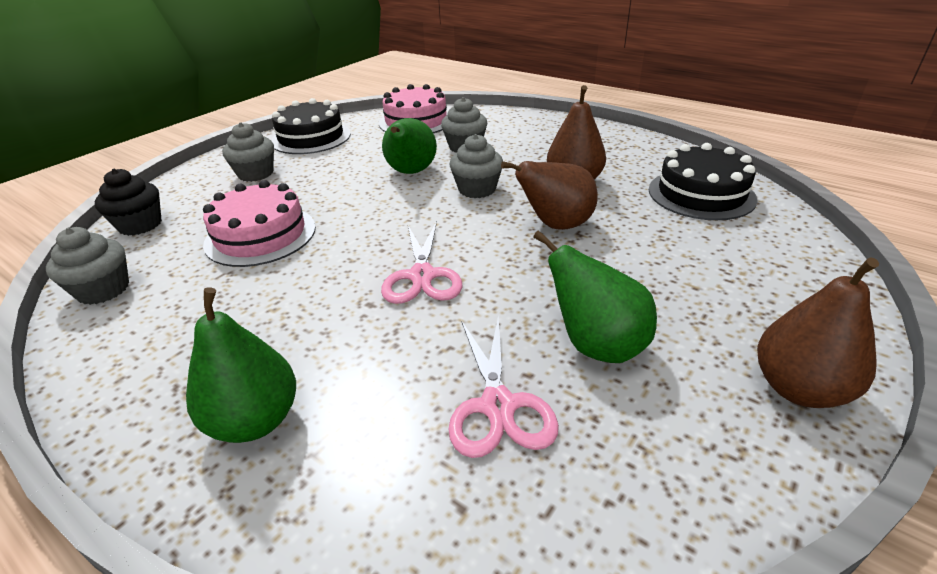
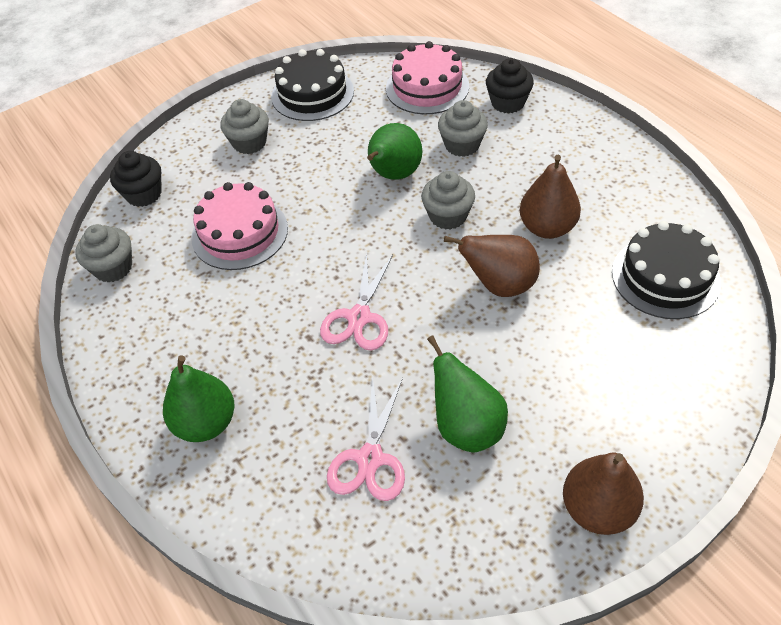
camera: 20 degrees right, 15 degrees up
(490, 120) = (508, 103): none -> black cupcake

